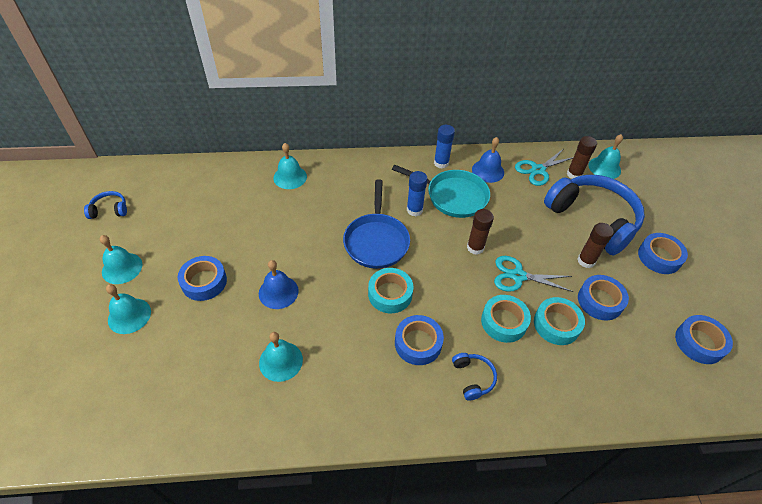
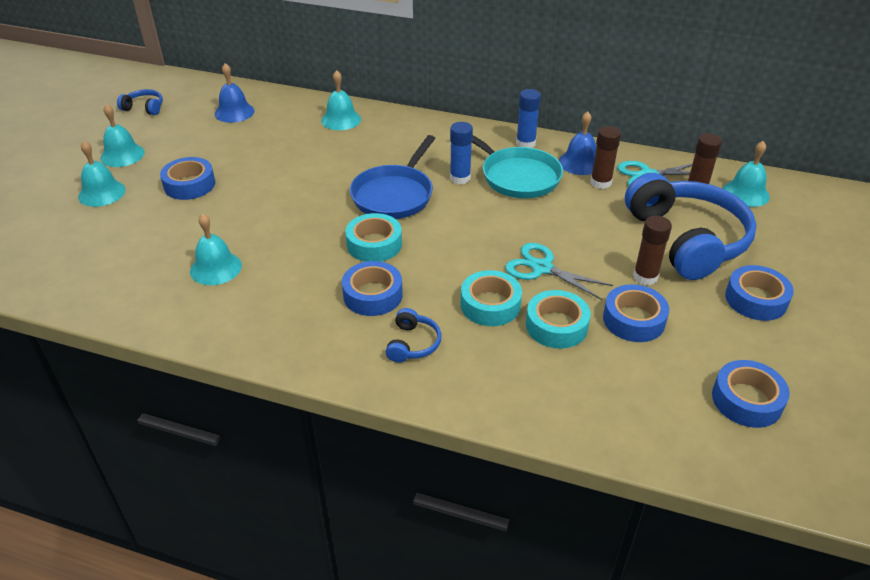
camera: 25 degrees right, 10 degrees down
(278, 292) = (256, 211): blue bell -> blue bell (234, 112)
(475, 247) = (508, 229): brown glue stick -> brown glue stick (600, 183)

